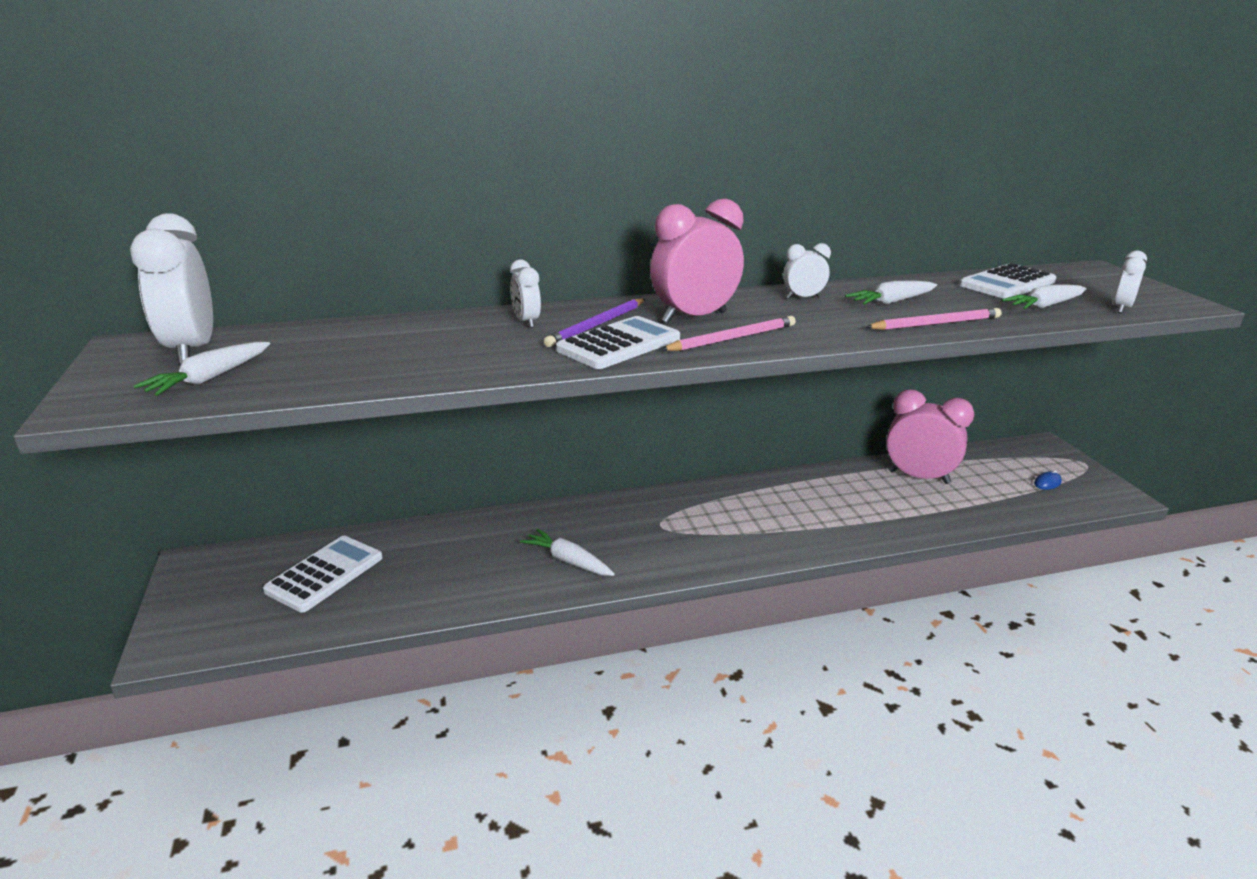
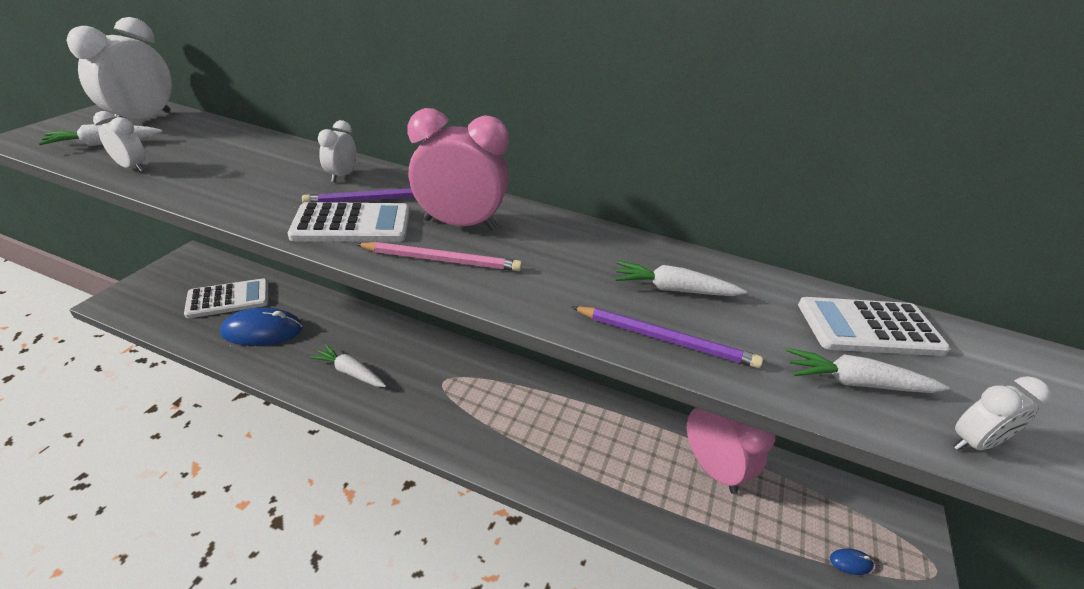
camera: 35 degrees right, 10 degrees up
(418, 578) = (262, 331): none -> blue mouse
(568, 561) = (350, 372): white carrot -> white carrot turned 45 degrees counterclockwise
(803, 298) = (595, 245): white clock -> white clock (132, 167)
(935, 324) = (665, 339): pink pencil -> purple pencil

